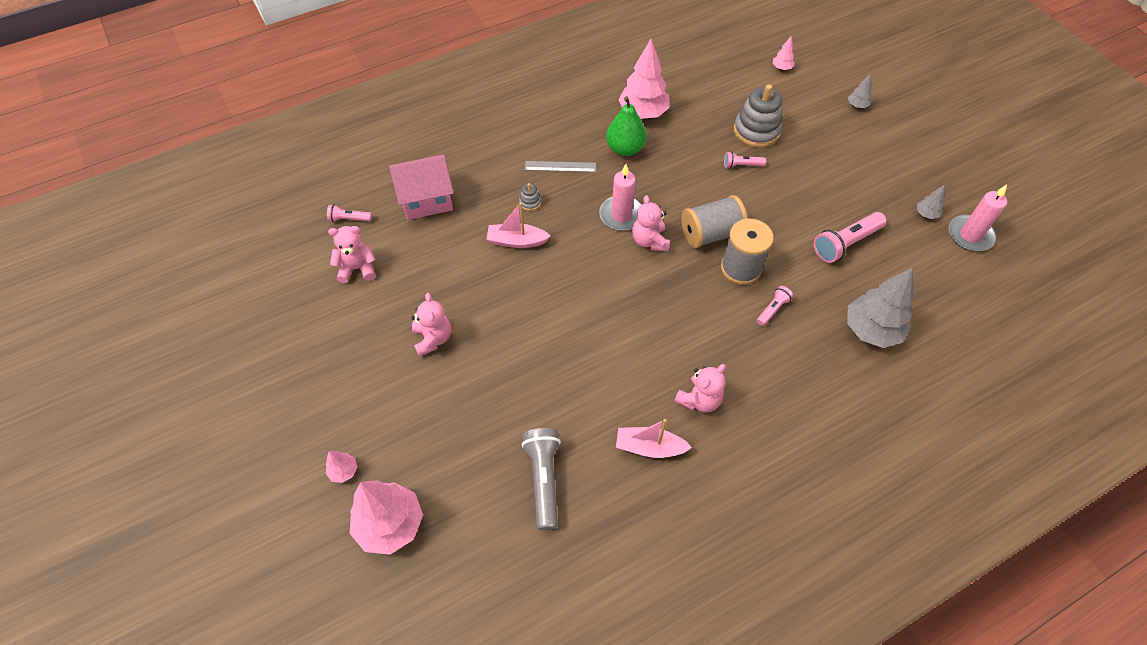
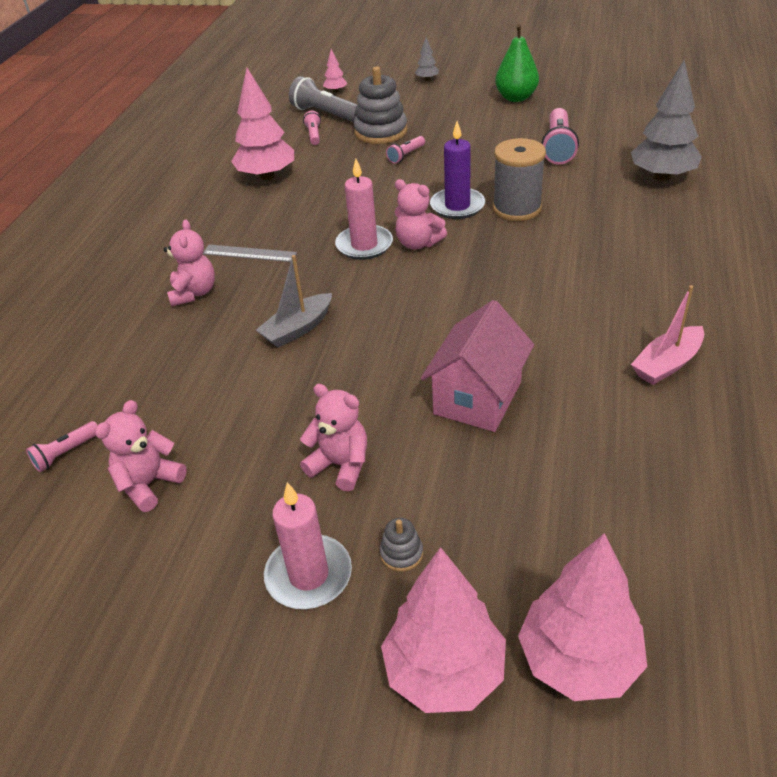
camera: 45 degrees left, 15 degrees down
(344, 471) = (444, 672): pink tree -> pink tree, size x2.21
(427, 200) = (143, 370): pink house -> pink house (477, 398)
(517, 241) = (298, 329): pink boat -> grey boat
(530, 202) = (262, 295): grey stacking toy -> grey stacking toy (401, 553)
(544, 480) = (638, 467): grey flashlight -> grey flashlight (326, 114)
(560, 166) = (249, 253): grey ruler -> grey ruler turned 60 degrees clockwise
(625, 149) = (291, 205): green pear -> green pear (516, 98)
(699, 400) = (640, 303): pink teddy bear -> pink teddy bear (194, 293)
(710, 234) = (457, 206): grey spool -> purple candle
(772, 309) = (583, 214): pink flashlight -> pink flashlight (314, 135)
(926, 214) = (575, 101): grey tree -> none
(970, 235) = (619, 94): pink candle -> pink candle (309, 575)

